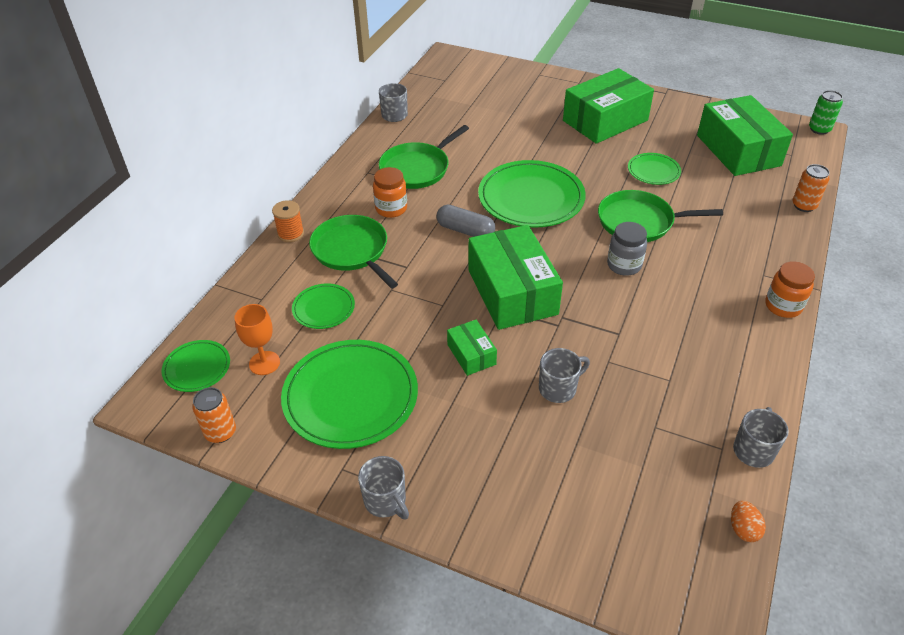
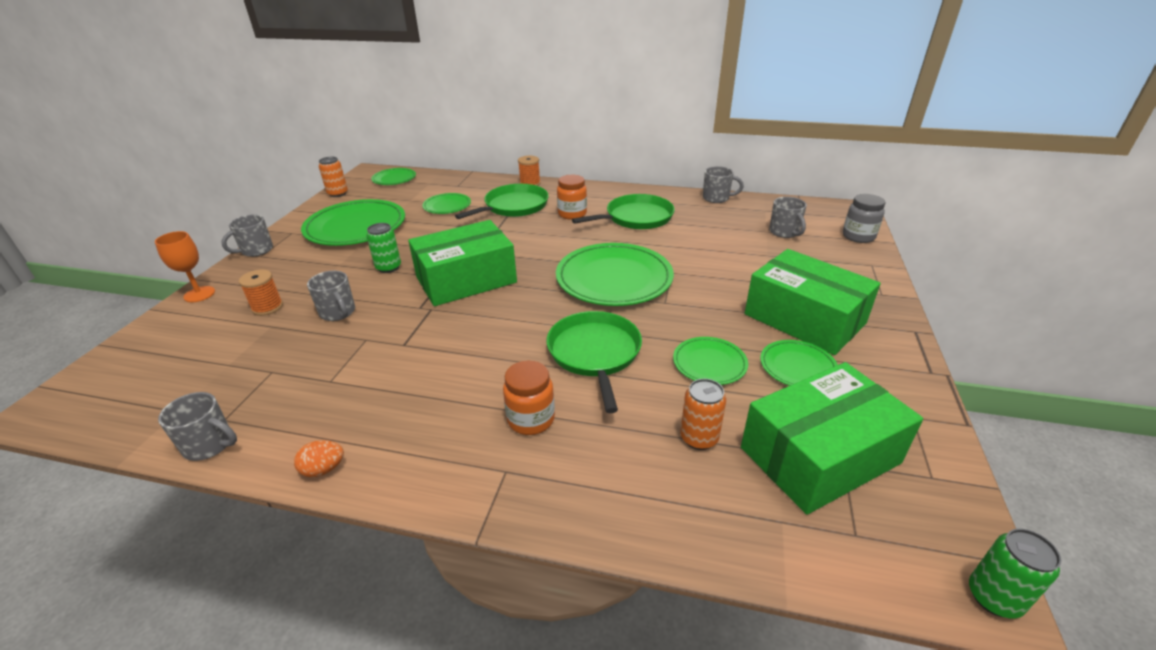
camera: 80 degrees right, 10 degrees down
(264, 363) = (394, 196): orange goblet -> orange goblet (199, 294)
(417, 168) = (636, 218): green pan -> green pan turned 120 degrees clockwise
(465, 231) = (550, 249): grey capsule -> none
(471, 354) = (388, 267): green box -> green can
(476, 96) = (784, 232): none -> grey mug
(538, 455) = (267, 307): none -> orange spool
(624, 265) = (512, 344): grey jar -> grey jar (858, 236)
(659, 137) = (797, 367): none -> green plate
(743, 529) = (119, 432): orange egg -> orange egg (323, 469)
(783, 306) = (439, 489): orange jar -> orange jar (531, 419)
(804, 205) = (696, 540): orange can -> orange can (699, 438)

